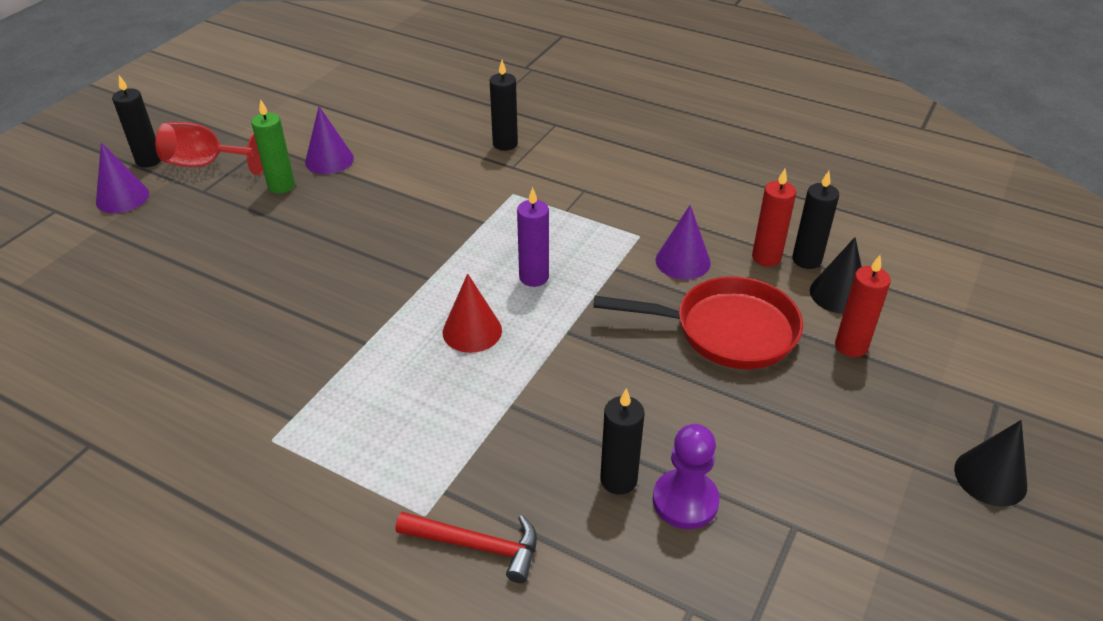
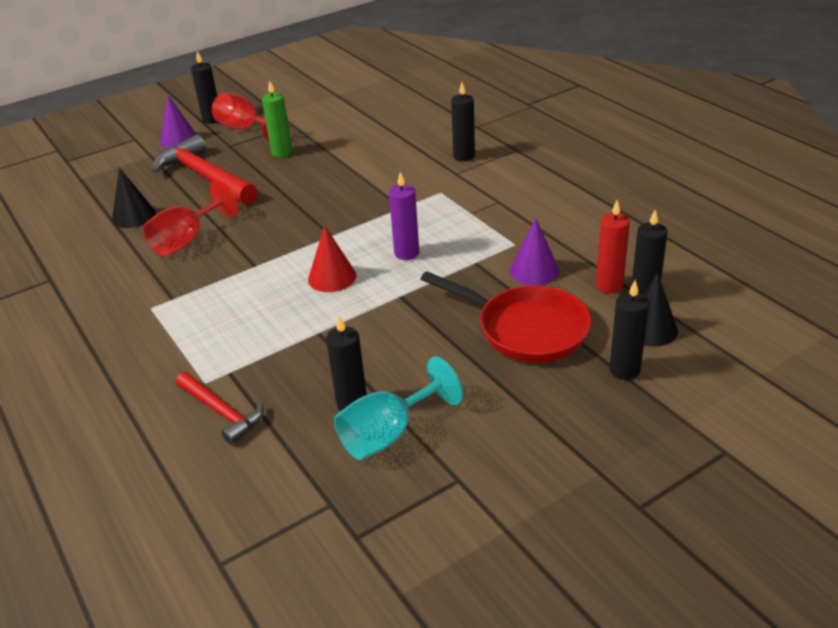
camera: 30 degrees right, 5 degrees down
(202, 241) = (205, 176): none -> red hammer
(247, 333) = (187, 240): none -> red goblet
(329, 160) = (327, 142): purple cone -> none
(685, 501) = (388, 434): purple pawn -> turquoise goblet
(851, 346) = (624, 370): red candle -> black candle
(990, 477) = (662, 504): black cone -> black cone (133, 216)

